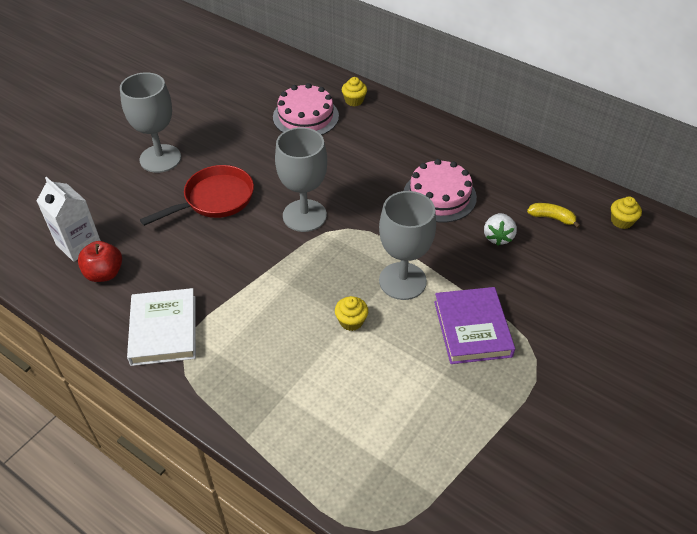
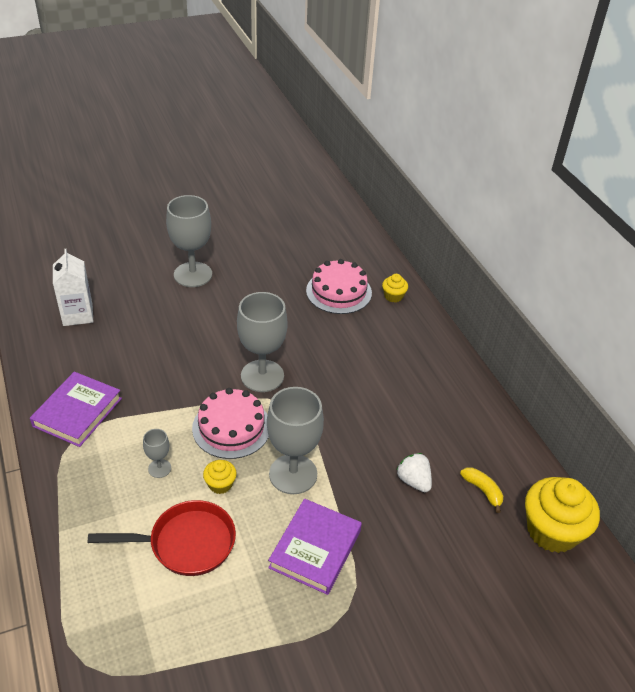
camera: 30 degrees right, 5 degrees down
(104, 273) = (75, 346): red apple -> none
(164, 330) = (77, 412): white book -> purple book
(214, 199) = (204, 327): red pan -> red pan (186, 543)
(286, 337) = (159, 468): none -> grey goblet
(439, 196) = (393, 417): pink cake -> pink cake (231, 427)
(498, 237) = (414, 481): white strawberry -> white strawberry turned 105 degrees clockwise
(621, 221) = (552, 531): yellow cupcake -> yellow cupcake, size x2.12

